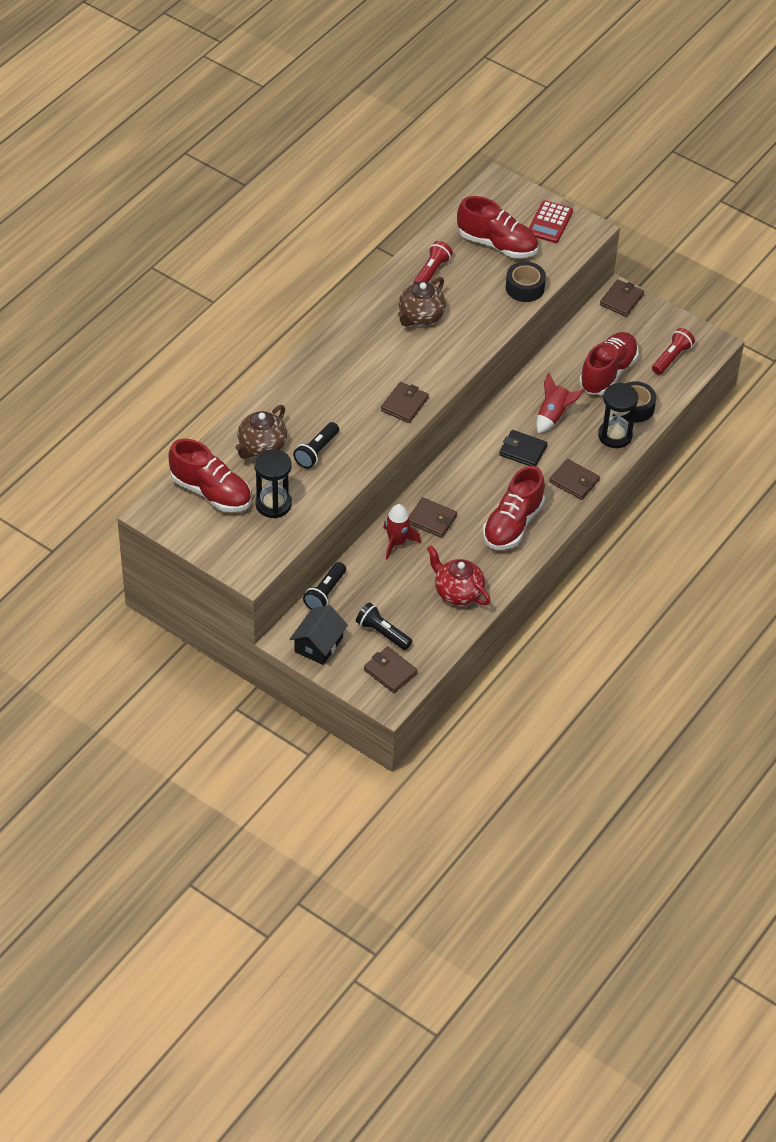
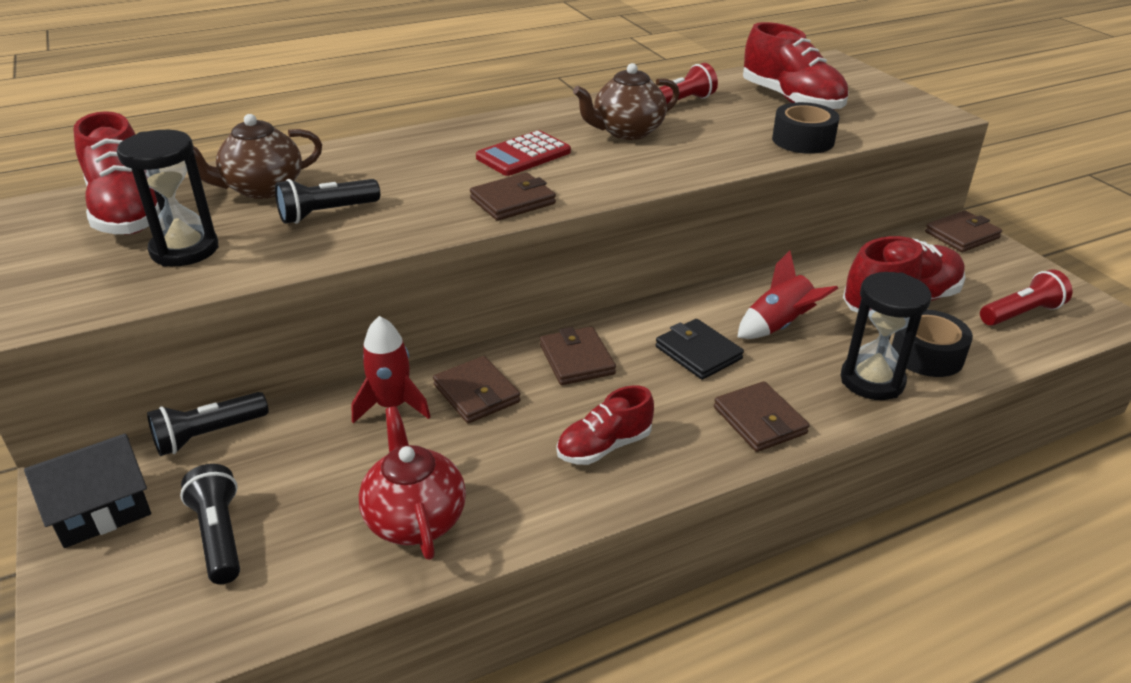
camera: 30 degrees right, 15 degrees down
(390, 671) = (152, 615): brown wallet -> brown wallet (577, 360)
(512, 524) = (604, 446): red shoe -> red shoe, size x0.60
(550, 222) = (881, 99): red calculator -> red calculator (523, 155)

